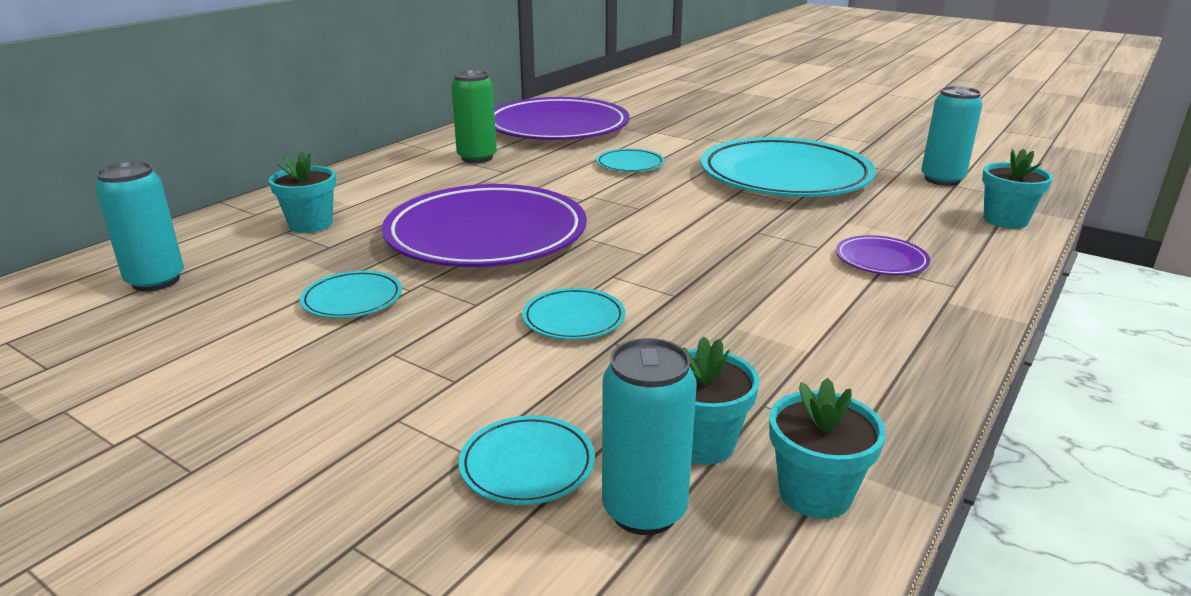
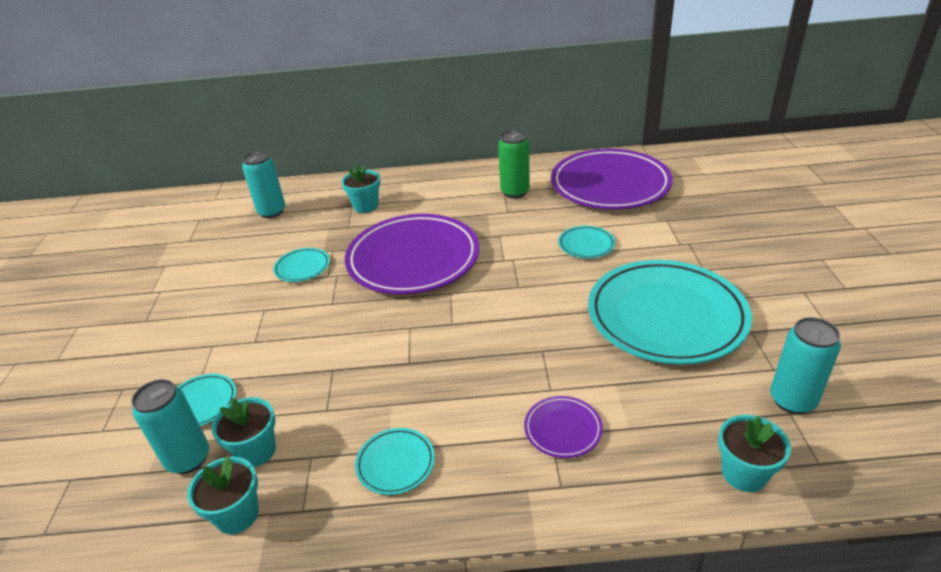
camera: 55 degrees right, 10 degrees up
(573, 319) = (345, 342): turquoise plate -> turquoise plate (395, 463)

